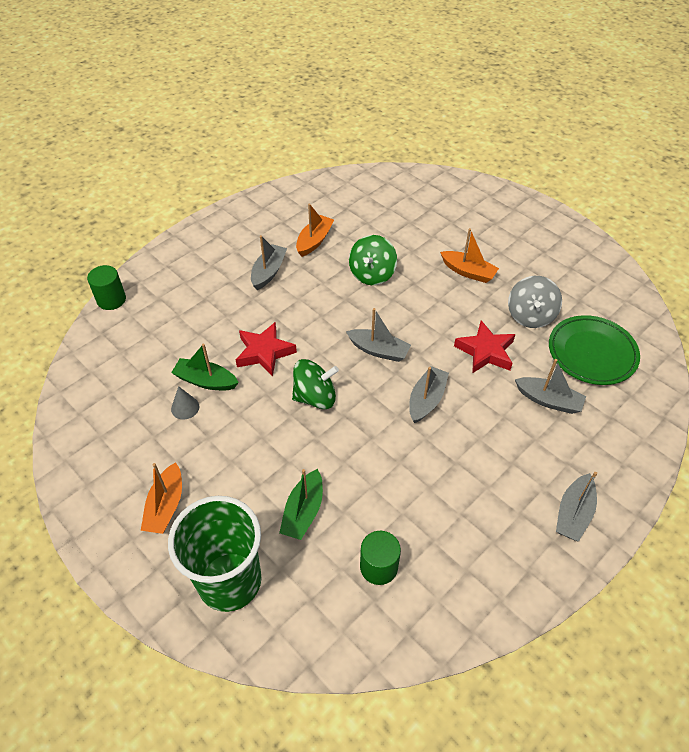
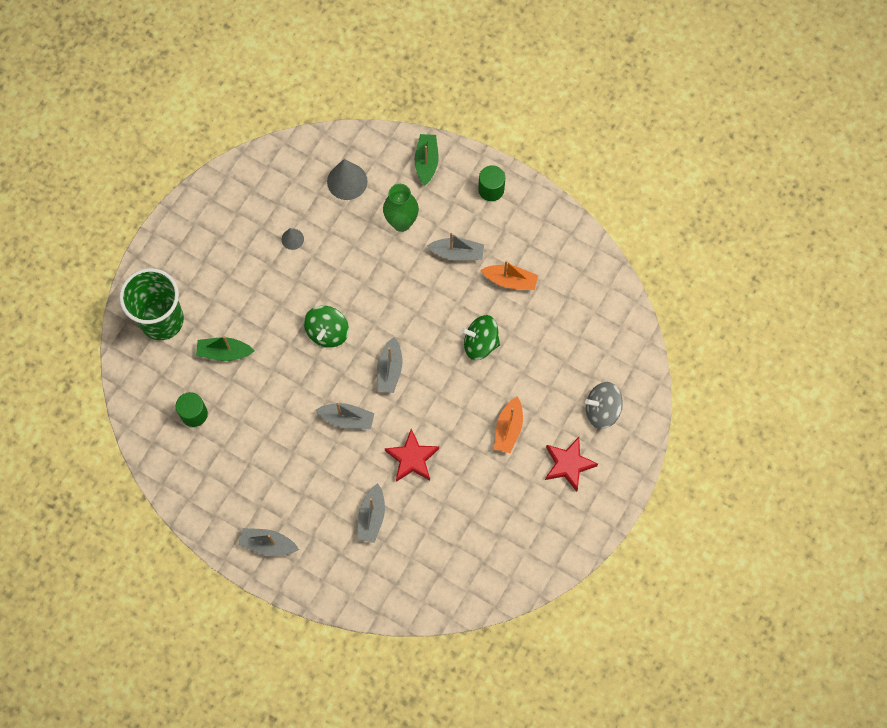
camera: 75 degrees right, 20 degrees up
(111, 300) = (387, 137): green cylinder -> green cylinder (491, 189)
(141, 343) = (347, 181): none -> grey cone
(166, 506) = (207, 258): orange boat -> none
(206, 381) = (322, 244): green boat -> green boat (426, 162)
(214, 307) = (401, 222): none -> green vase
(264, 352) = (363, 279): red star -> red star (568, 464)
(315, 397) = (327, 332): green spinning top -> green spinning top turned 45 degrees clockwise
(530, 315) = (466, 492): grey spinning top -> grey spinning top (602, 410)
(592, 353) = (434, 550): green plate -> none

